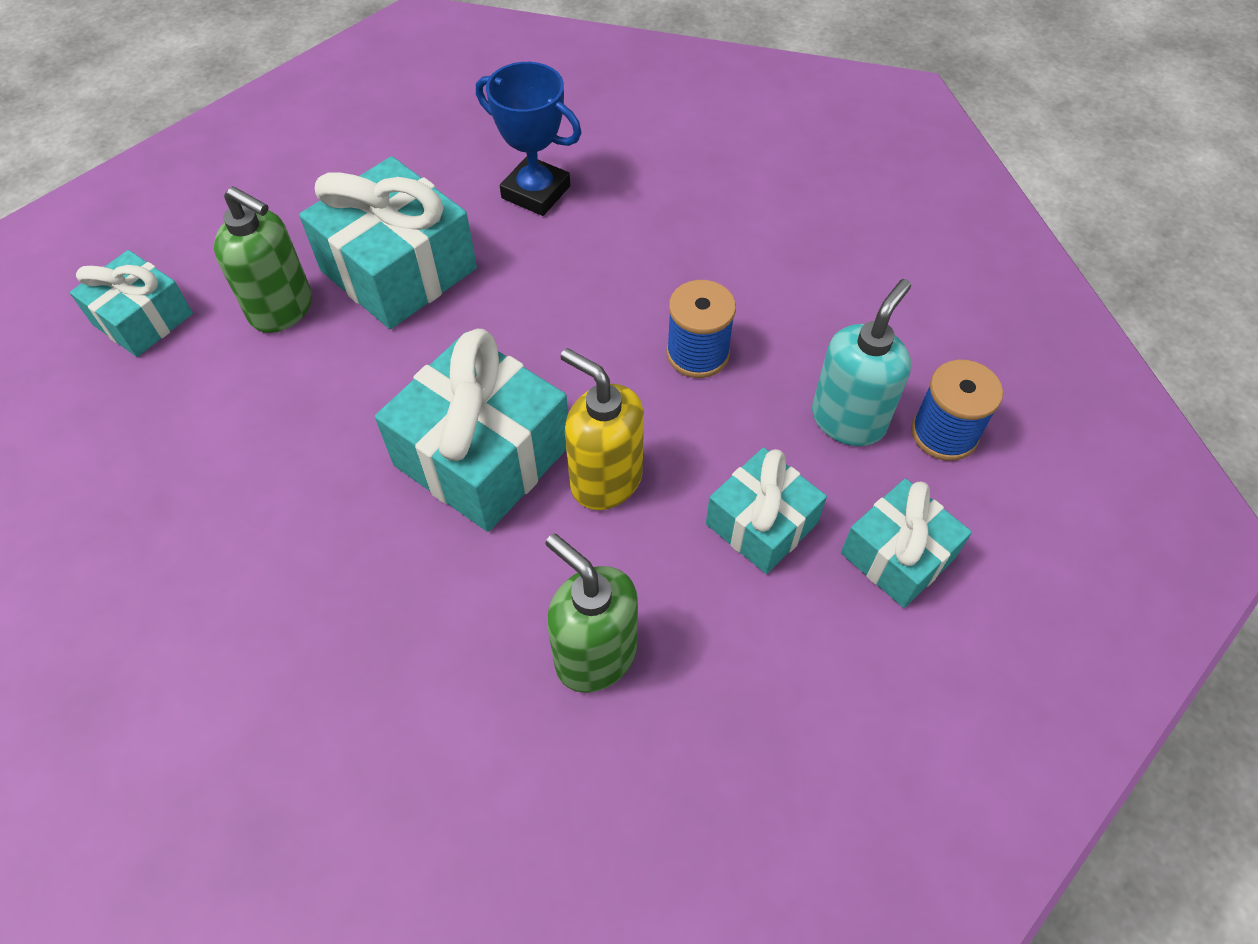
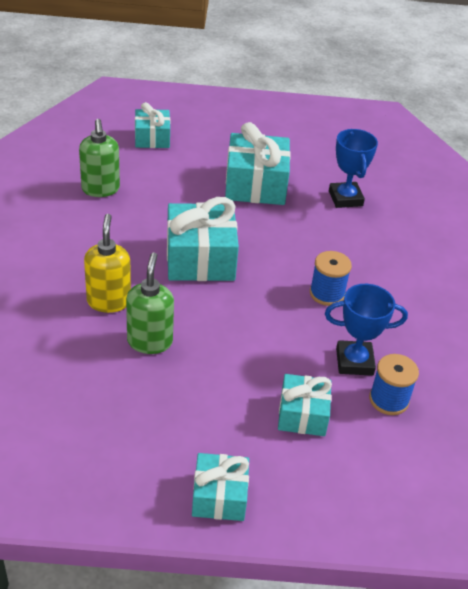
camera: 45 degrees right, 15 degrees down
(282, 309) = (199, 167): green soap dispenser -> green soap dispenser (100, 189)
(605, 480) = (230, 300): yellow soap dispenser -> yellow soap dispenser (108, 301)
(761, 523) = (266, 360): turquoise gift -> turquoise gift (219, 496)
(848, 420) = (354, 362): turquoise soap dispenser -> blue trophy

